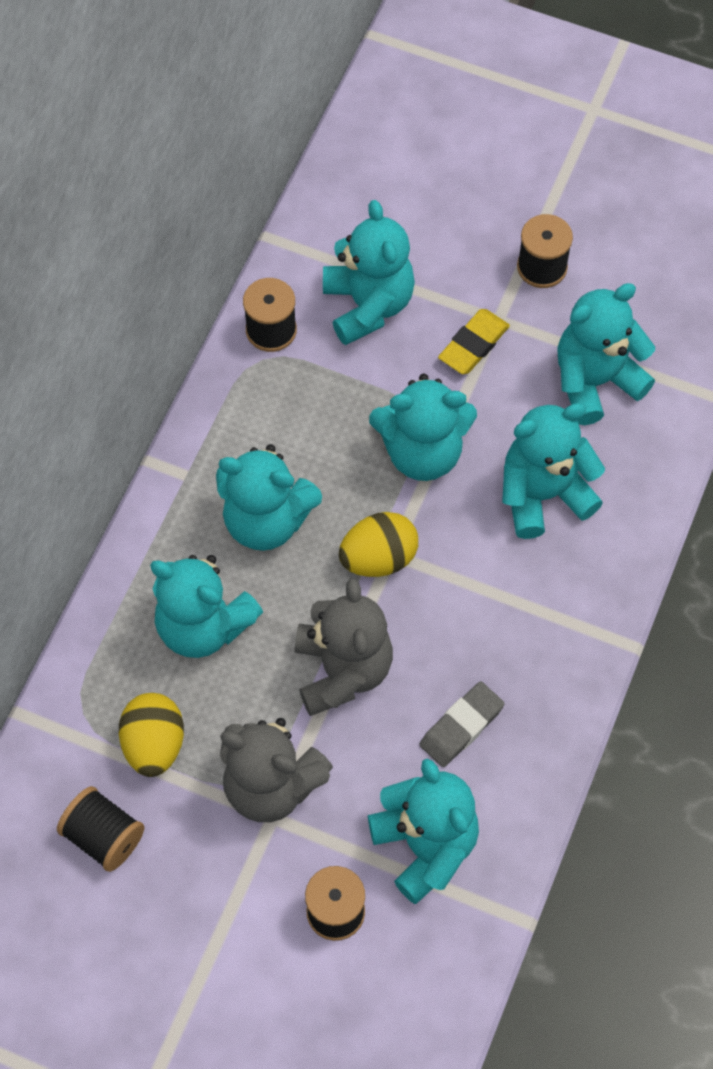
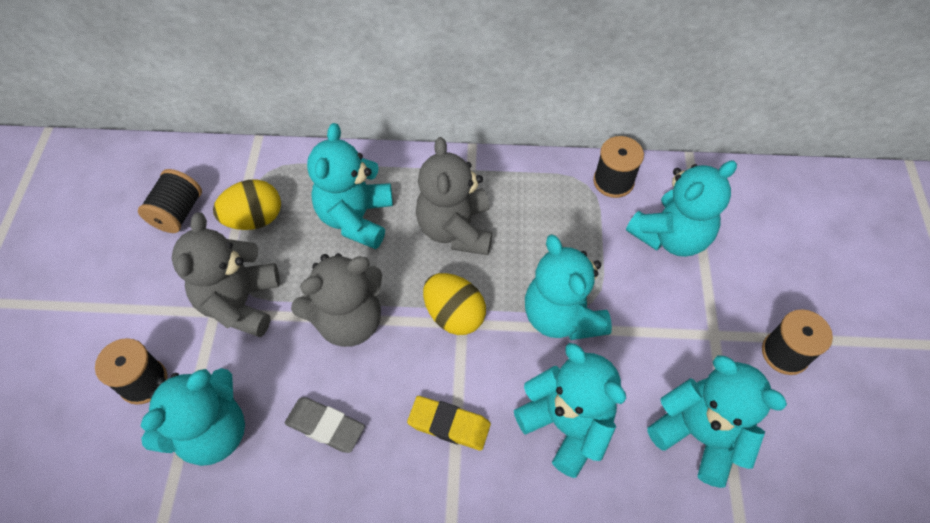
camera: 70 degrees right, 5 degrees down
(266, 520) = (455, 229): turquoise teddy bear -> grey teddy bear
(473, 345) = (679, 323): yellow eraser -> yellow eraser (449, 424)

